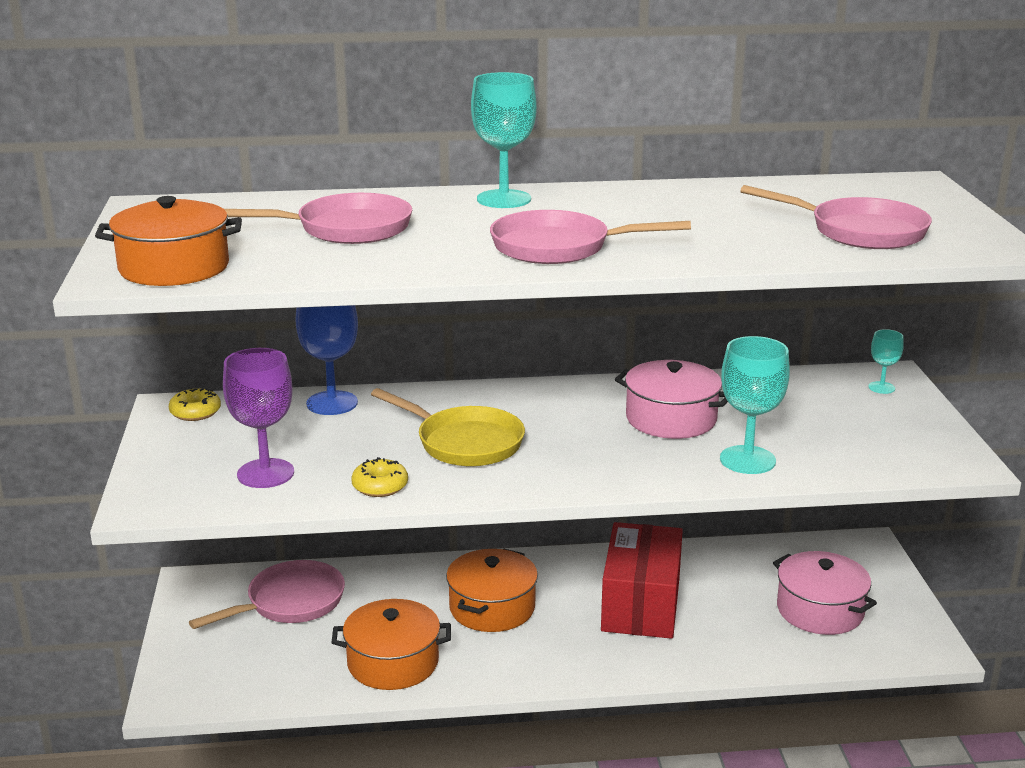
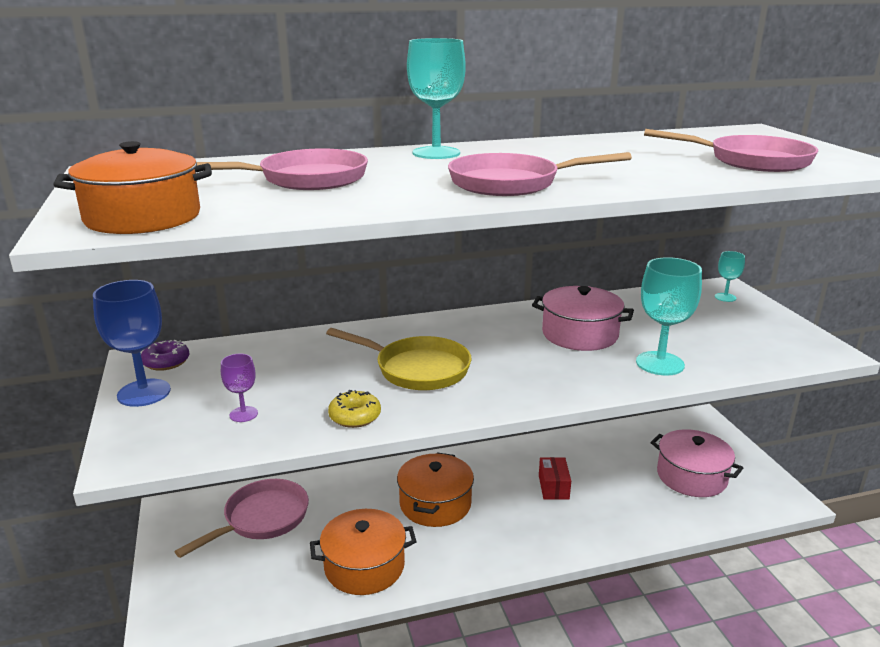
camera: 10 degrees left, 0 degrees up
(195, 412) = (166, 362): yellow donut -> purple donut
(265, 473) = (243, 414): purple goblet -> purple goblet, size x0.52
(332, 403) = (289, 344): blue goblet -> blue goblet (144, 393)
(640, 604) = (553, 487): red box -> red box, size x0.45

